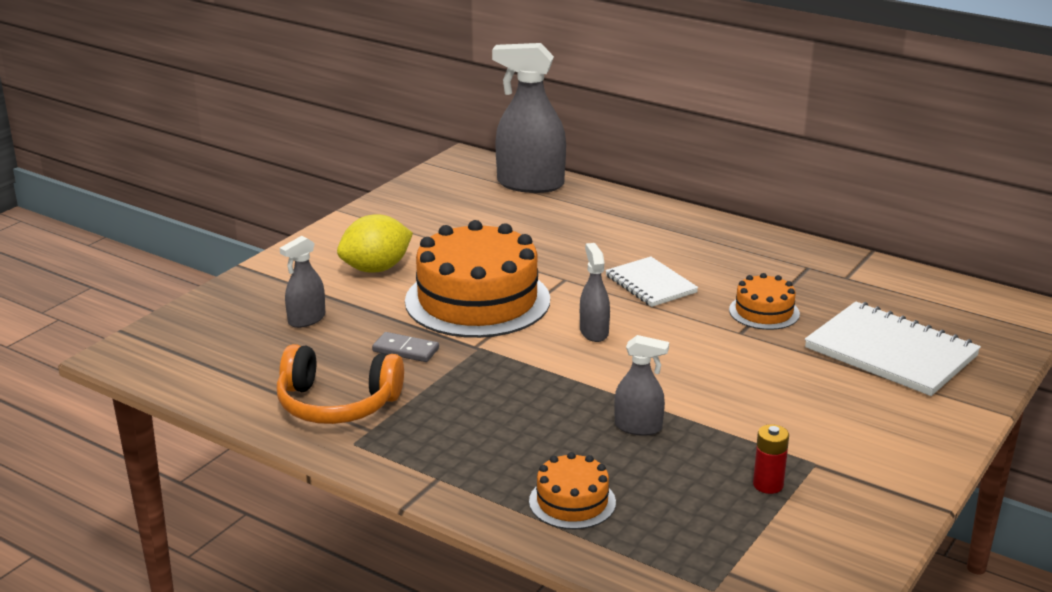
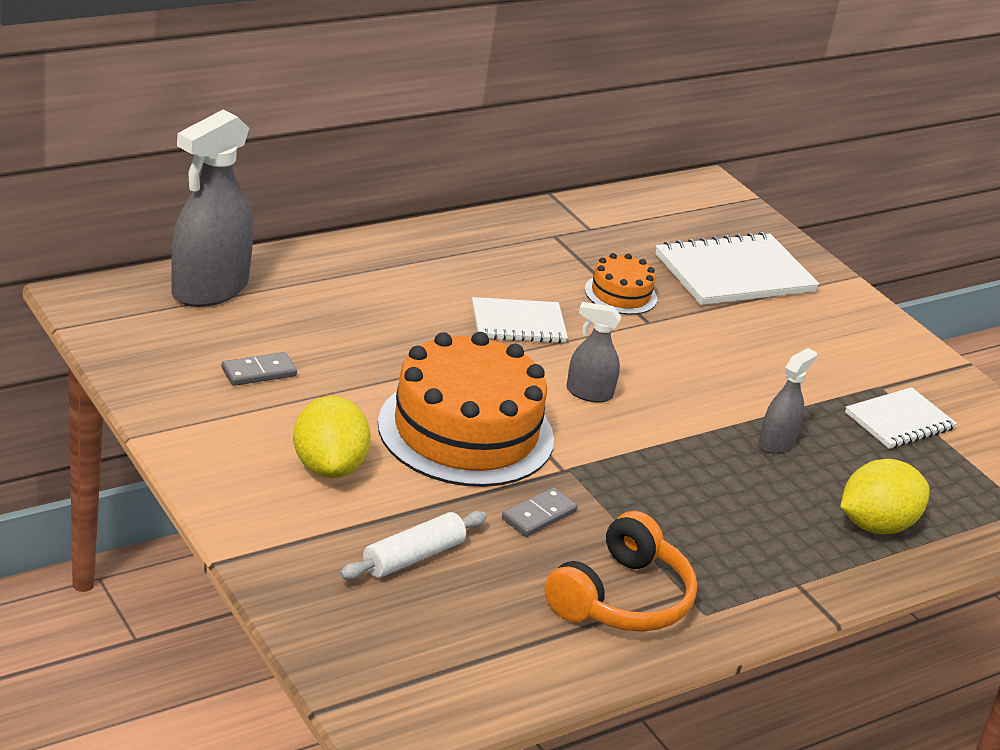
camera: 70 degrees left, 5 degrees up
(306, 319) = (413, 557): grey spray bottle -> white rolling pin
(455, 222) = (258, 372): none -> grey domino
(572, 502) = (875, 525): orange cake -> yellow lemon
(768, 485) = (899, 421): red battery -> white notebook

